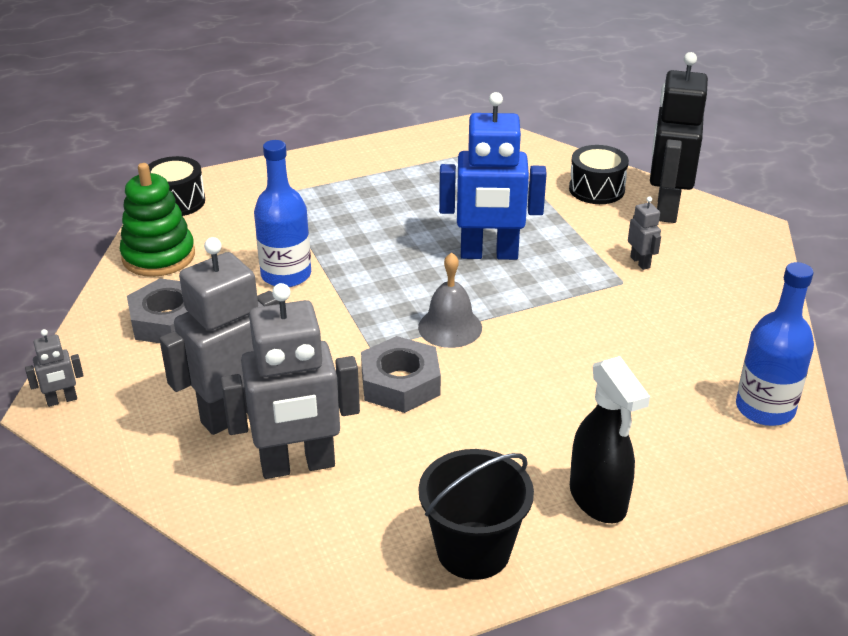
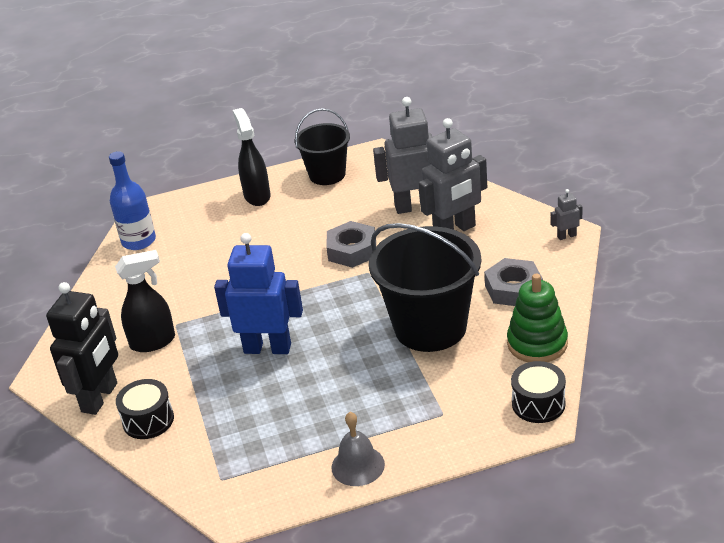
camera: 170 degrees left, 0 degrees up
(286, 275) = (430, 327): blue bottle -> black bucket
(450, 327) = (312, 287): grey bell -> grey bell (358, 465)
(640, 262) = (153, 342): grey robot -> black spray bottle

